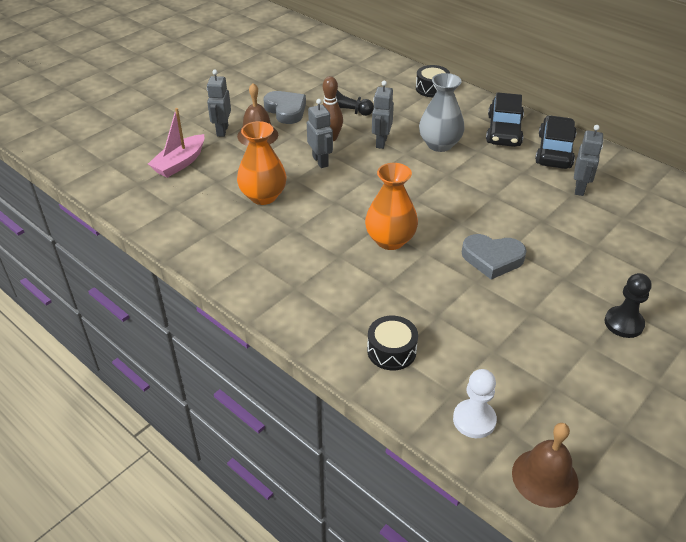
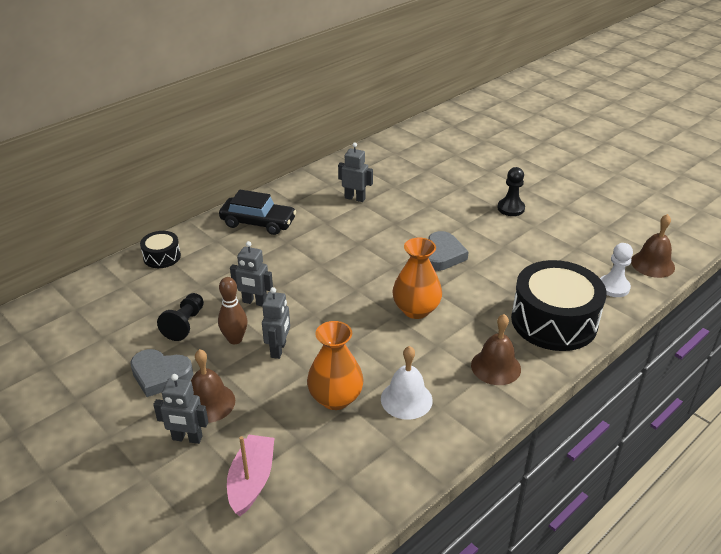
camera: 85 degrees left, 5 degrees down
(180, 163) = (251, 481): pink boat -> pink boat turned 120 degrees counterclockwise
(262, 237) = (406, 399): none -> white bell
(286, 110) = (160, 375): grey heart -> grey heart turned 135 degrees counterclockwise
(310, 298) = (496, 367): none -> brown bell
(320, 161) = (279, 349): grey robot -> grey robot turned 120 degrees clockwise
(391, 351) = (554, 321): black drum -> black drum, size x2.09
(439, 144) = (270, 264): grey vase -> none
(554, 151) = (298, 201): black car -> none

